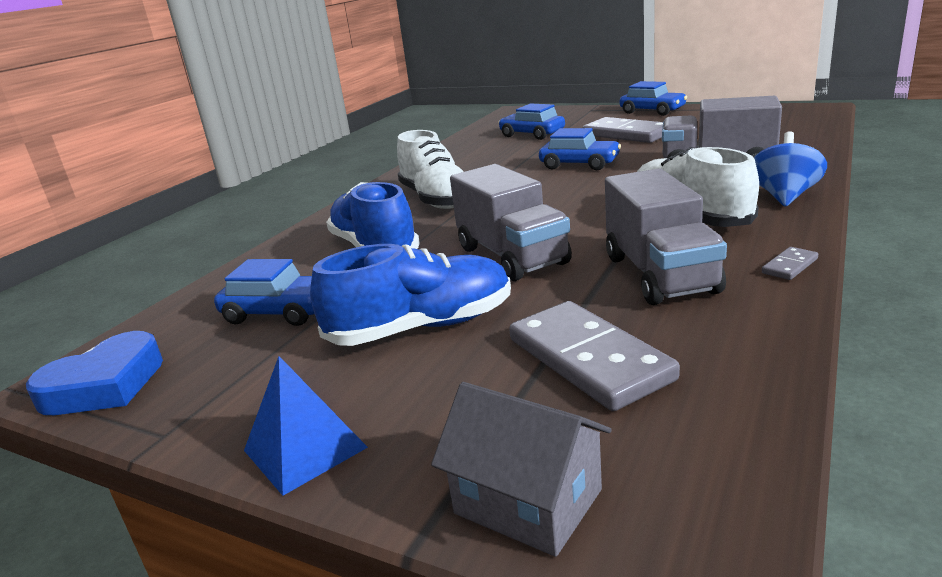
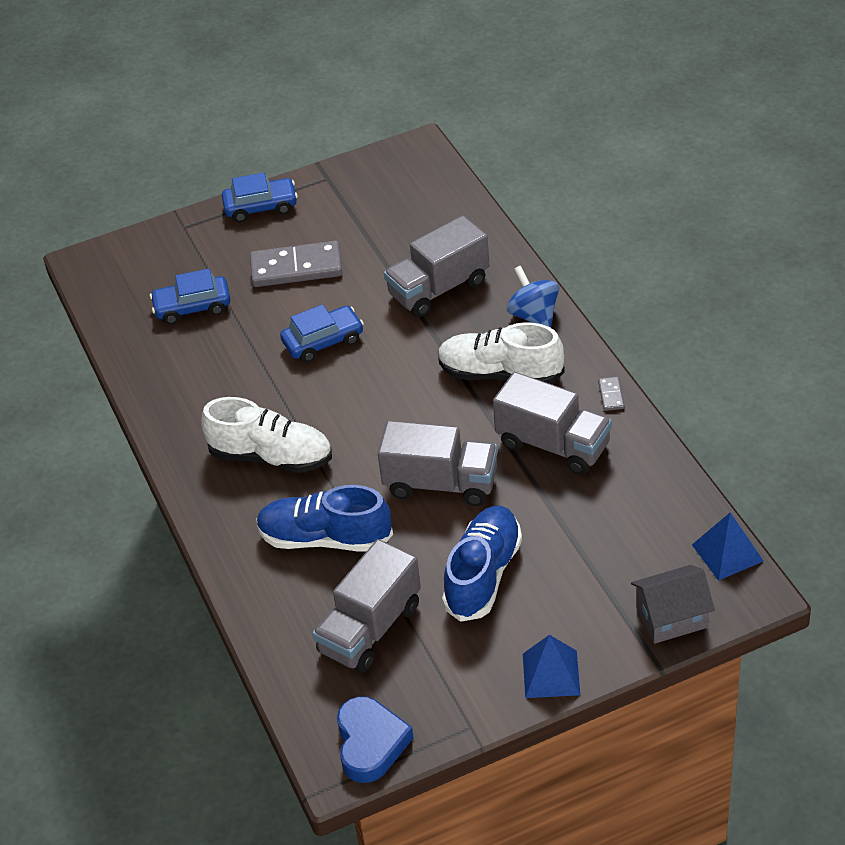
camera: 50 degrees left, 20 degrees up
(280, 311) = (370, 629): blue car -> grey truck
(589, 359) = (599, 532): grey domino -> none
(737, 484) = (727, 552): none -> blue pyramid

